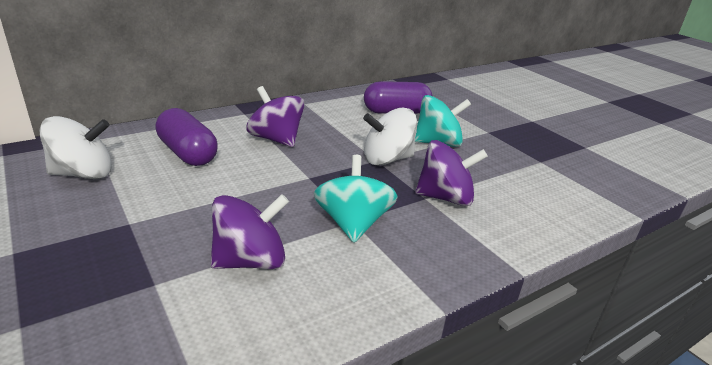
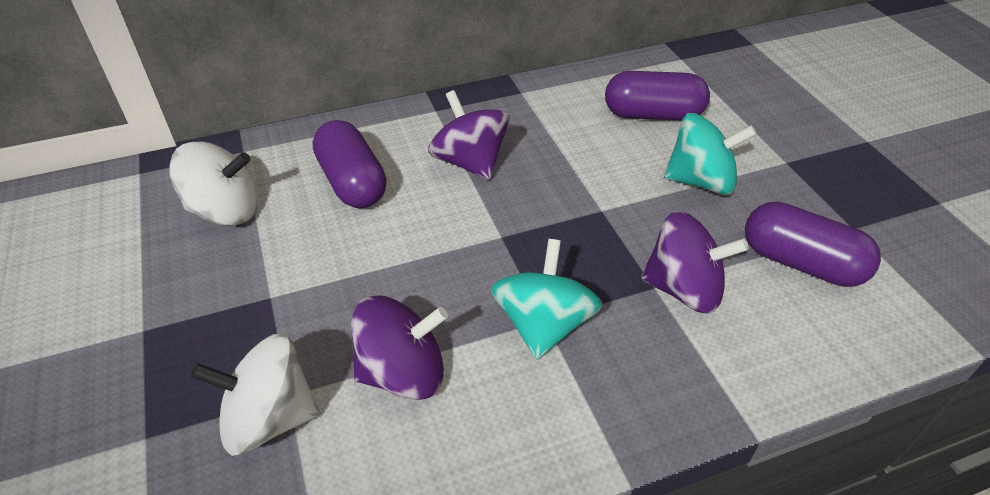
camera: 15 degrees right, 15 degrees up
(387, 159) = (617, 209): white spinning top -> white spinning top (270, 418)
(515, 180) = (801, 263): none -> purple capsule

